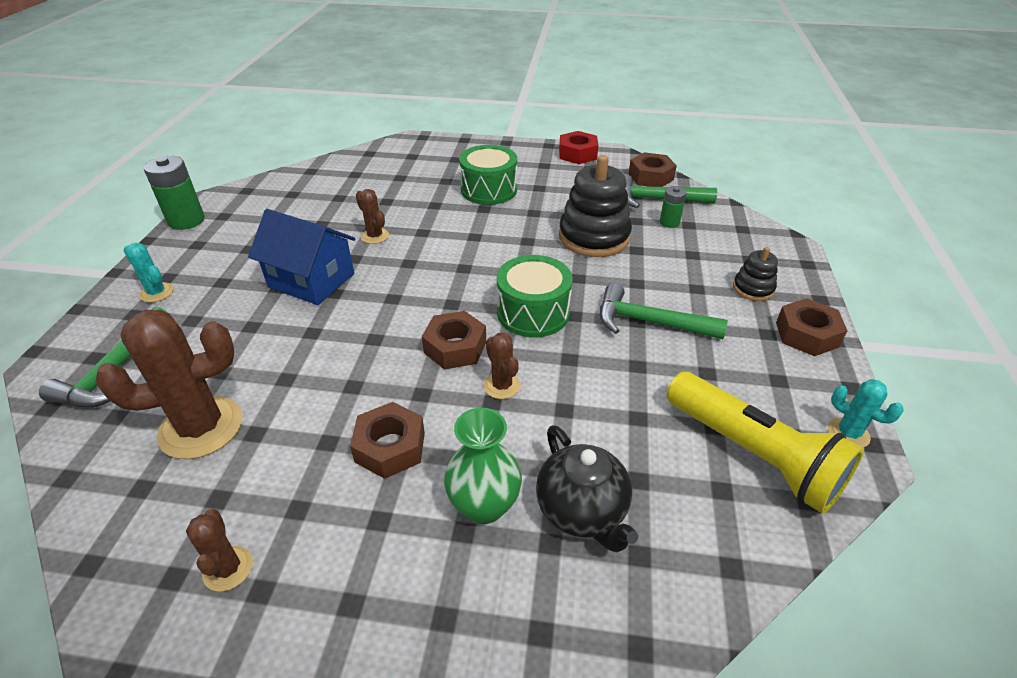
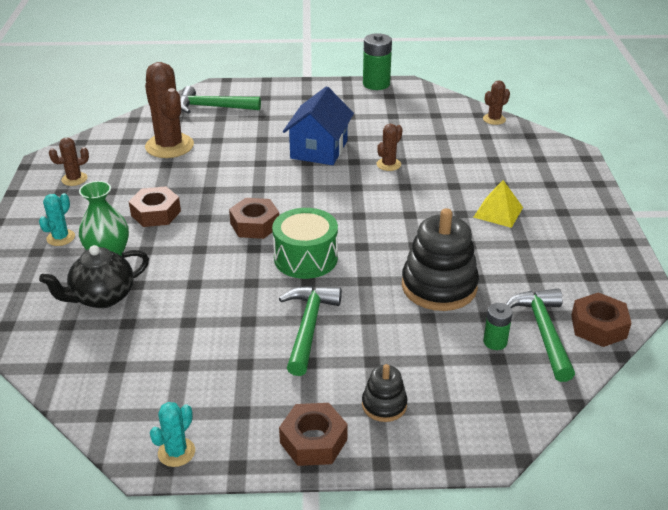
camera: 80 degrees right, 5 degrees down
(157, 293) = (288, 98): turquoise cactus -> turquoise cactus (61, 238)
(489, 190) = (498, 212): green drum -> yellow pyramid
(502, 385) = (216, 251): brown cactus -> brown cactus (494, 119)
(577, 154) = (620, 265): red nut -> none
(753, 454) = (151, 386): yellow flashlight -> none

